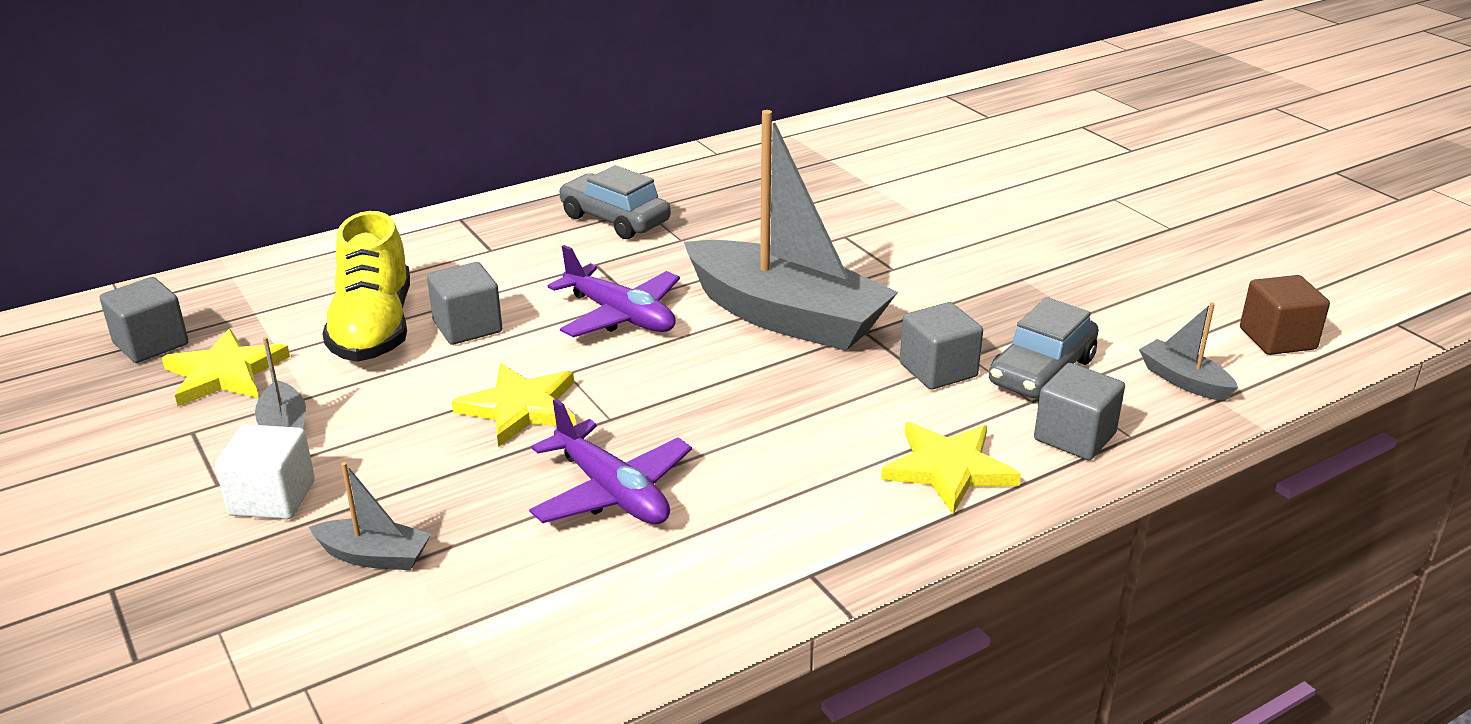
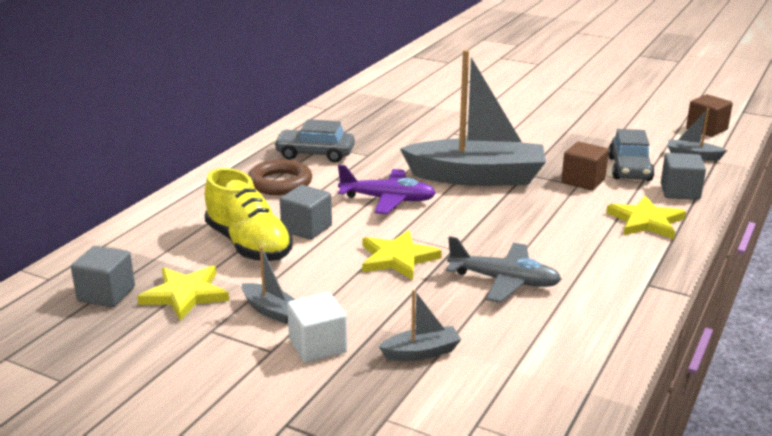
camera: 30 degrees left, 5 degrees down
(519, 250) = (280, 183): none -> brown ring
(612, 492) = (504, 281): purple plane -> grey plane
(938, 370) = (583, 181): grey cube -> brown cube

